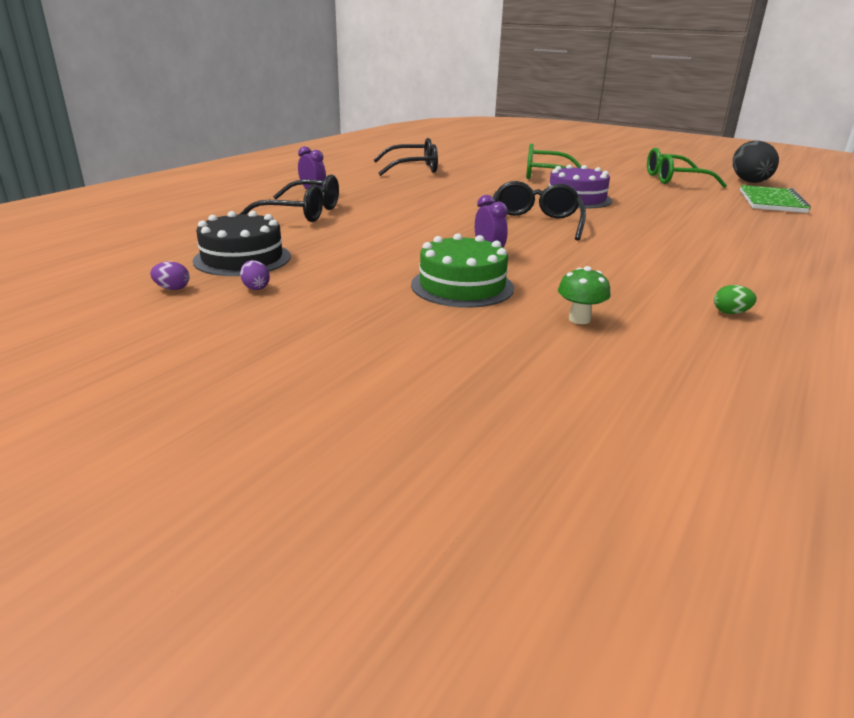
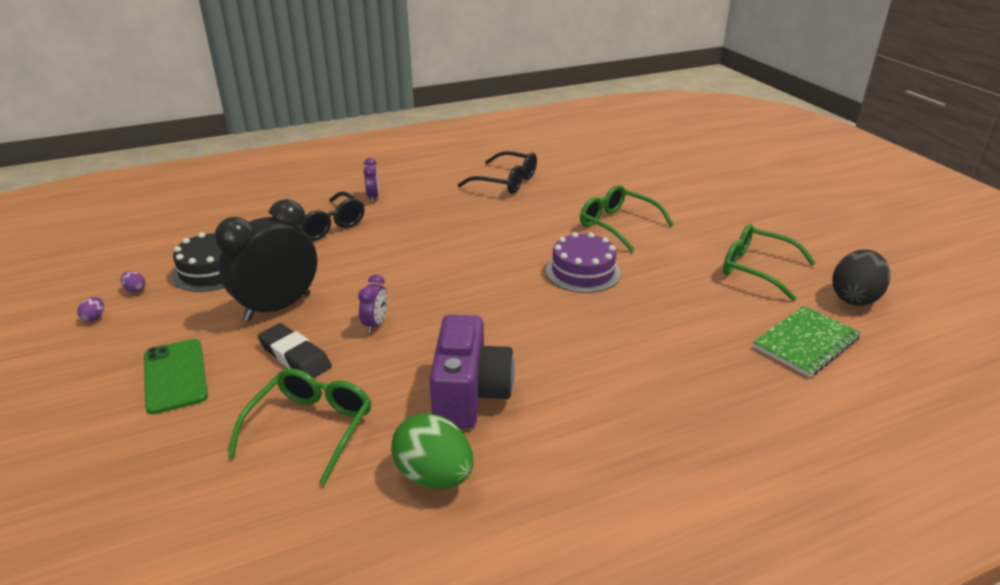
camera: 35 degrees right, 5 degrees up
(256, 287) = (176, 306): purple egg -> purple egg (94, 318)
(369, 328) = (175, 376): none -> green phone
(373, 264) = (278, 307): none -> black clock
(462, 286) = (295, 356): green cake -> black eraser
(535, 223) = (479, 297): black glasses -> none
(579, 319) = (311, 428): green mushroom -> green glasses
(650, 269) = (469, 395): none -> purple camera
(730, 313) = (434, 476): green egg -> green egg, size x2.43

